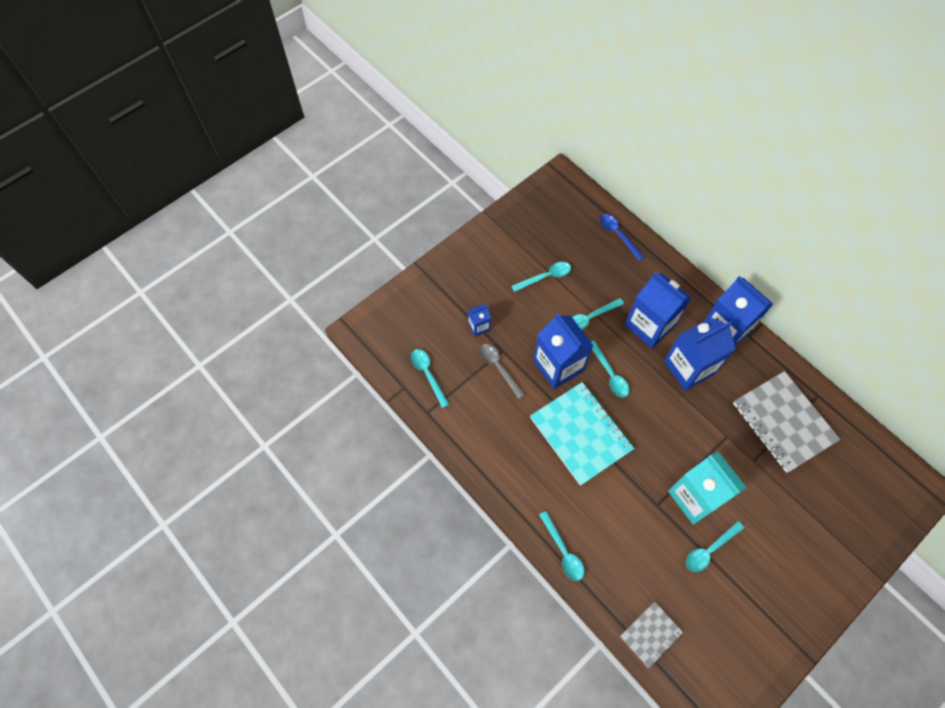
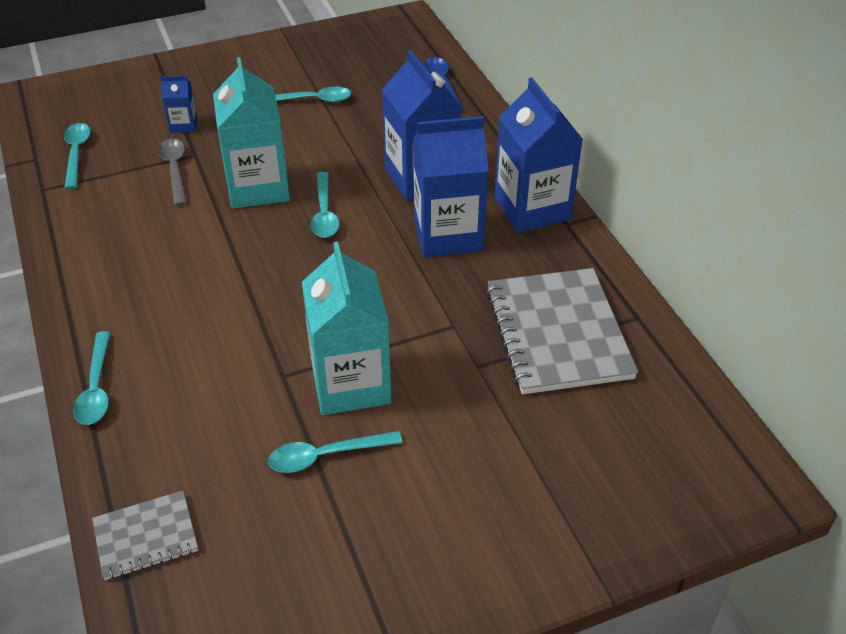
camera: 20 degrees right, 20 degrees down
(558, 366) = (258, 187): blue carton -> turquoise carton
(580, 434) = (231, 264): turquoise notebook -> none
(590, 318) = (342, 151): turquoise spoon -> none

